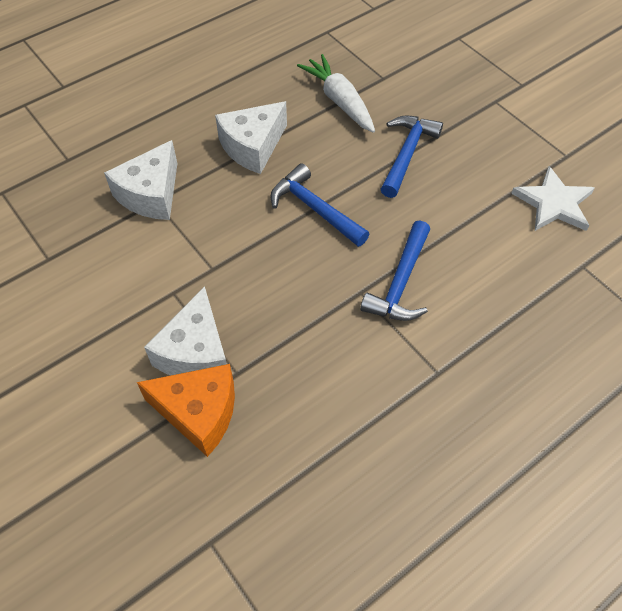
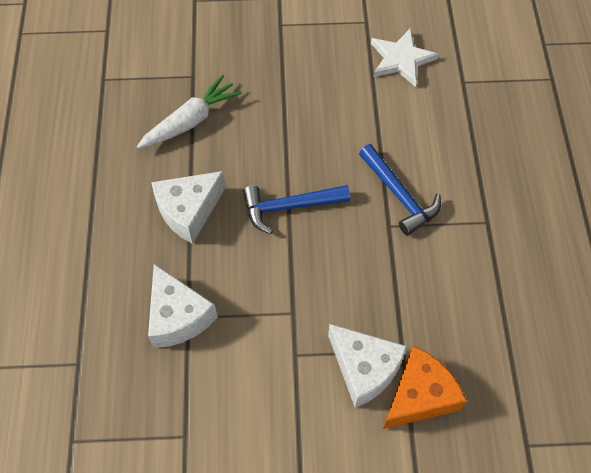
camera: 55 degrees left, 5 degrees up
(253, 147) = (189, 211): white cheese -> white cheese turned 60 degrees clockwise
(339, 101) = (191, 120): white carrot -> white carrot turned 135 degrees clockwise
(406, 154) = (285, 113): blue hammer -> none

